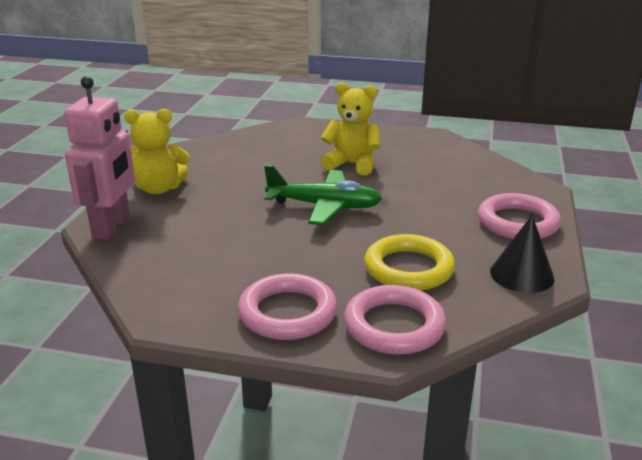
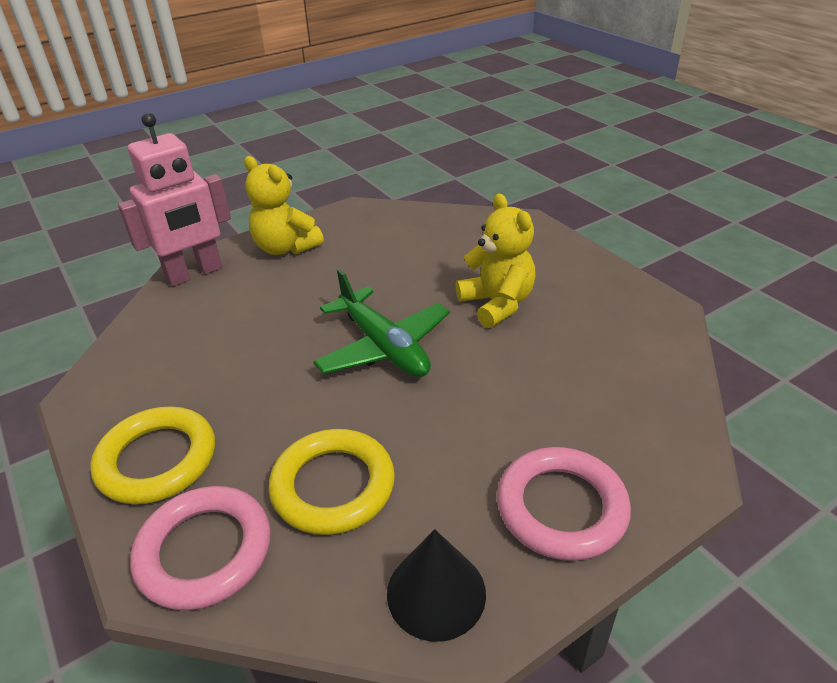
camera: 45 degrees right, 10 degrees up
(287, 313) = (157, 460): pink ring -> yellow ring

